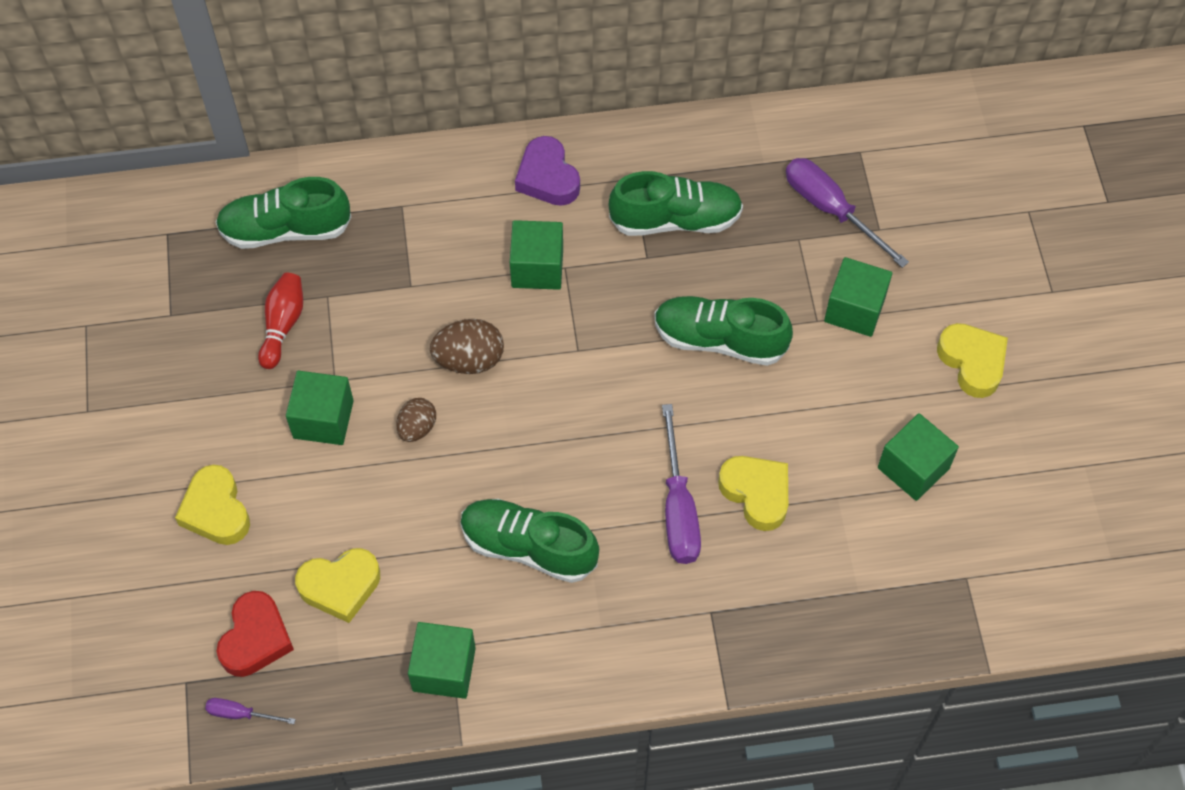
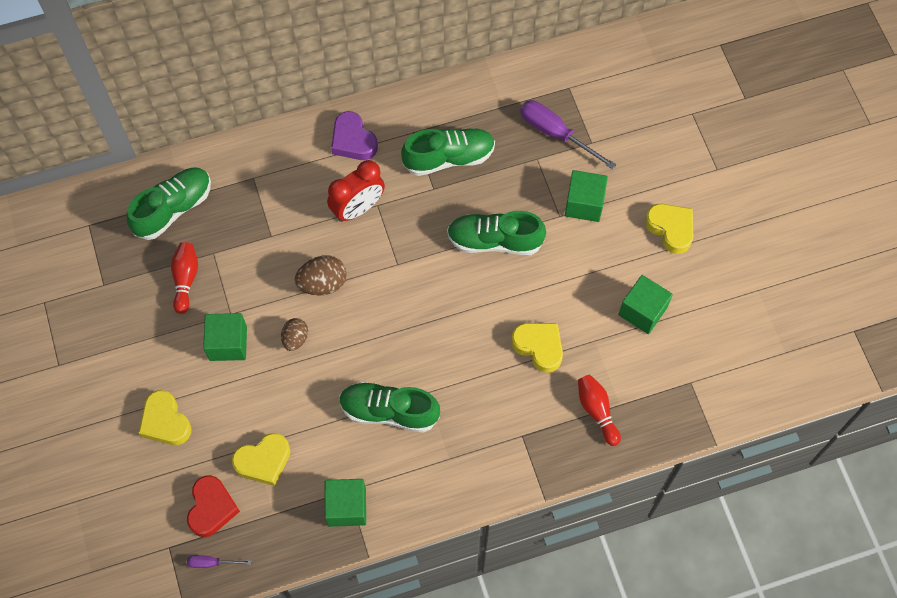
camera: 10 degrees left, 5 degrees up
(285, 229) = (173, 208): green shoe -> green shoe turned 150 degrees clockwise
(537, 268) = (358, 208): green cube -> red clock
(678, 508) = (487, 366): purple screwdriver -> none
(824, 595) = (597, 411): none -> red bowling pin

